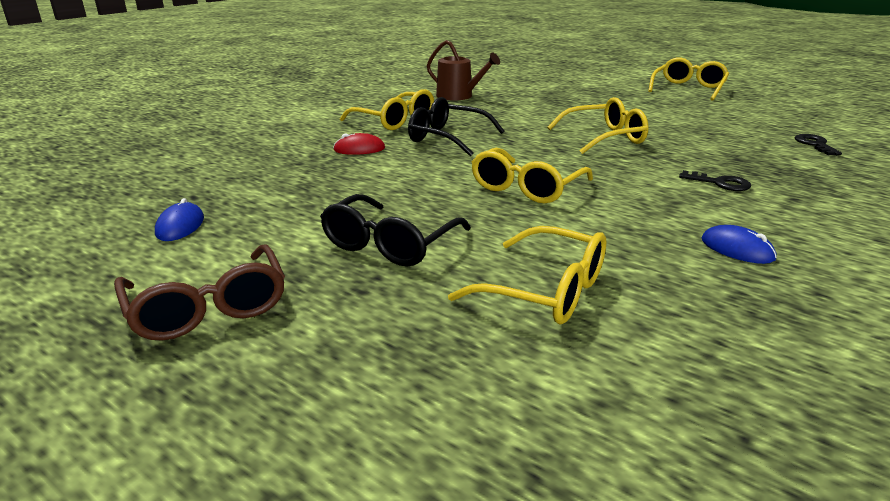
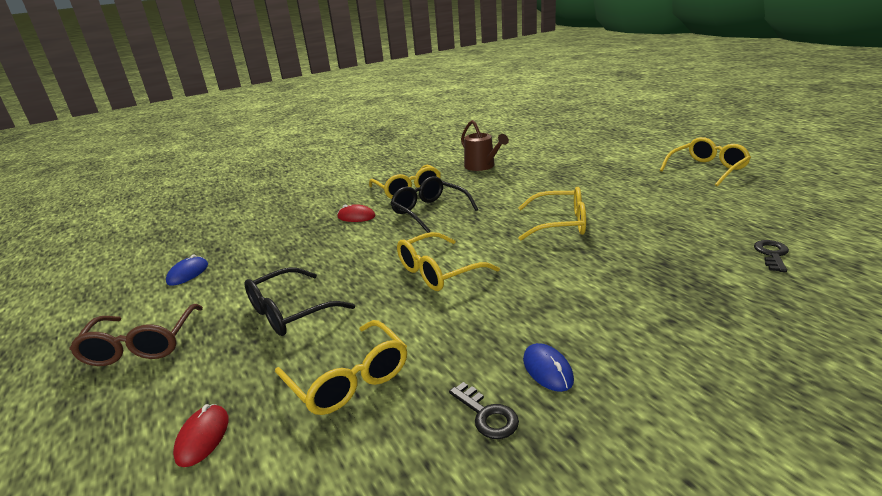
camera: 25 degrees right, 0 degrees up
(431, 377) = (203, 437): none -> red mouse
(720, 183) = (613, 291): black key -> black key (487, 415)

